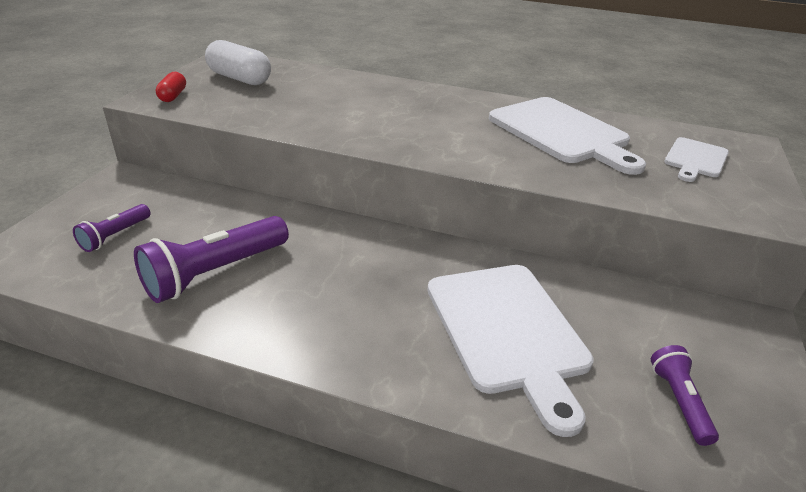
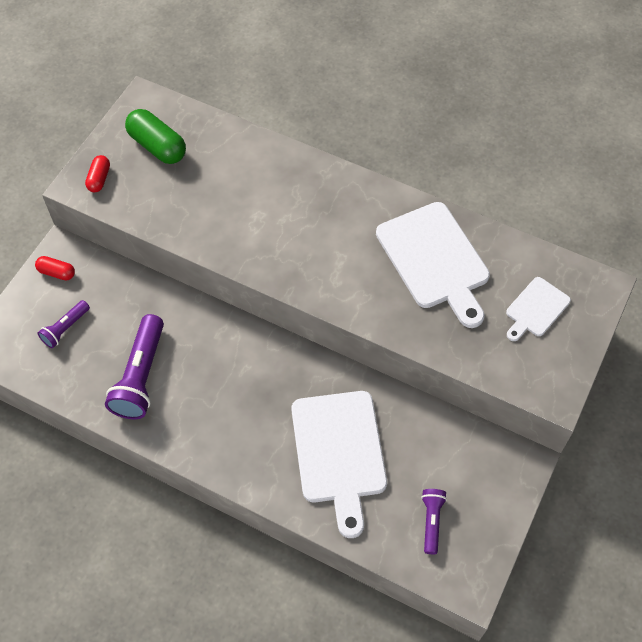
camera: 10 degrees right, 25 degrees up
(113, 192) = (57, 272): none -> red capsule
(215, 272) = (141, 376): purple flashlight -> purple flashlight turned 45 degrees counterclockwise
(240, 78) = (157, 146): white capsule -> green capsule

